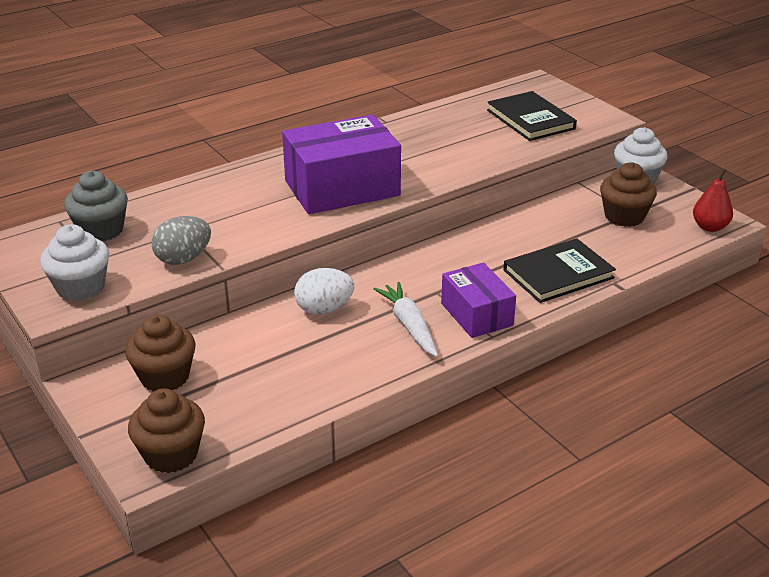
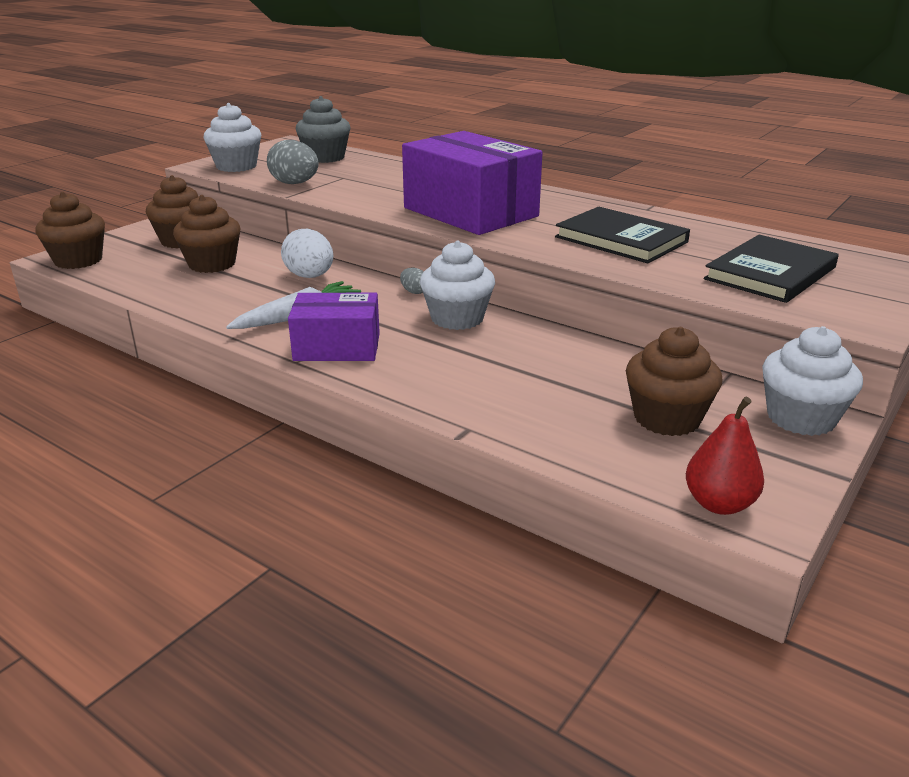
camera: 70 degrees right, 5 degrees down
(252, 362) = (212, 264): none -> brown cupcake
(392, 263) = (414, 292): none -> grey egg
(453, 255) = (457, 318): none -> white cupcake
(477, 314) = (337, 347): purple box -> purple box turned 45 degrees clockwise
(558, 274) = (460, 385): black book -> black book (621, 240)

